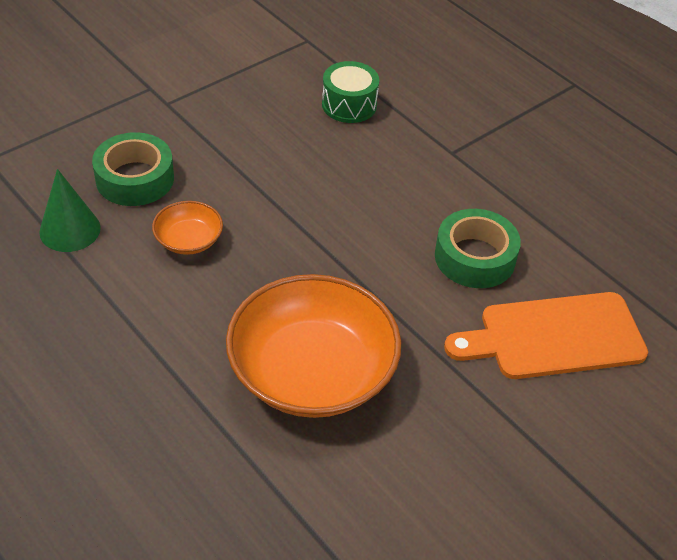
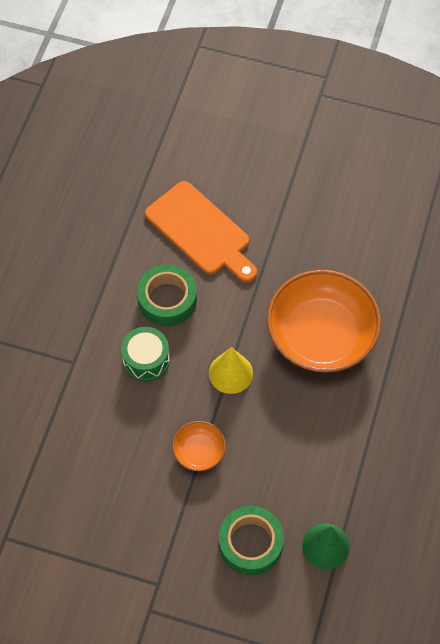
camera: 120 degrees left, 15 degrees up
(188, 240) = (278, 468): orange bowl -> orange bowl (199, 451)
(334, 262) = (230, 373): none -> yellow cone
(349, 105) = (67, 457): green drum -> green drum (146, 360)

